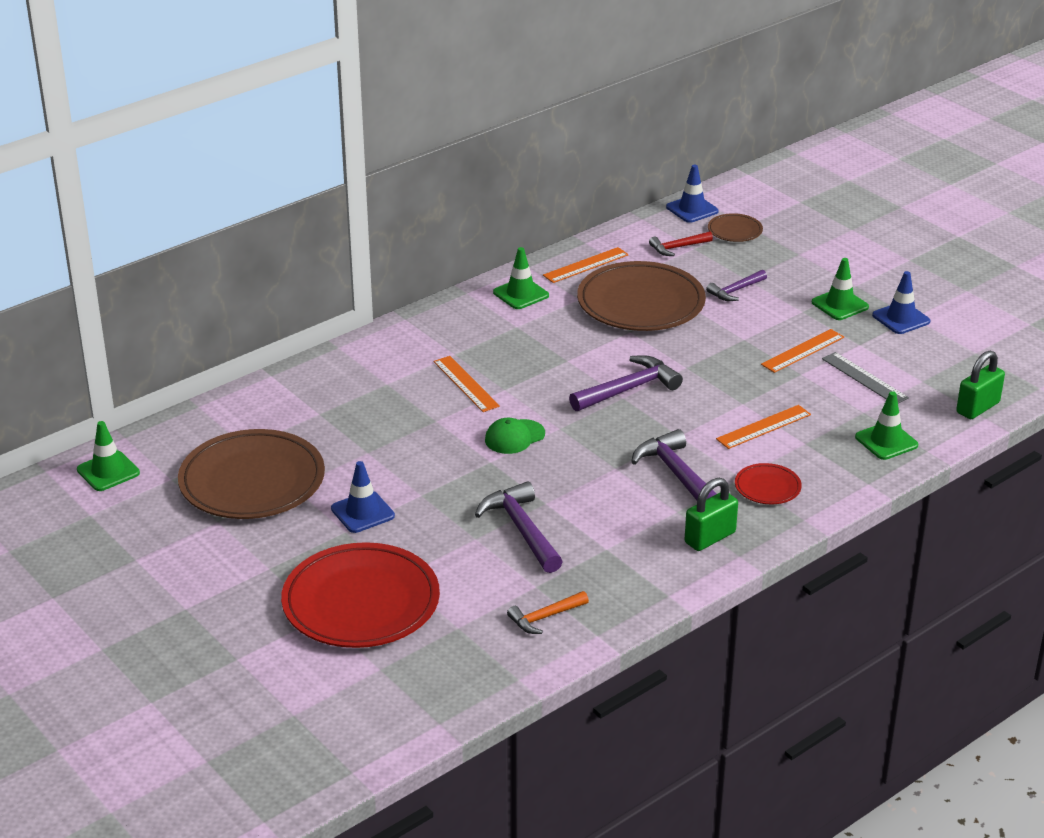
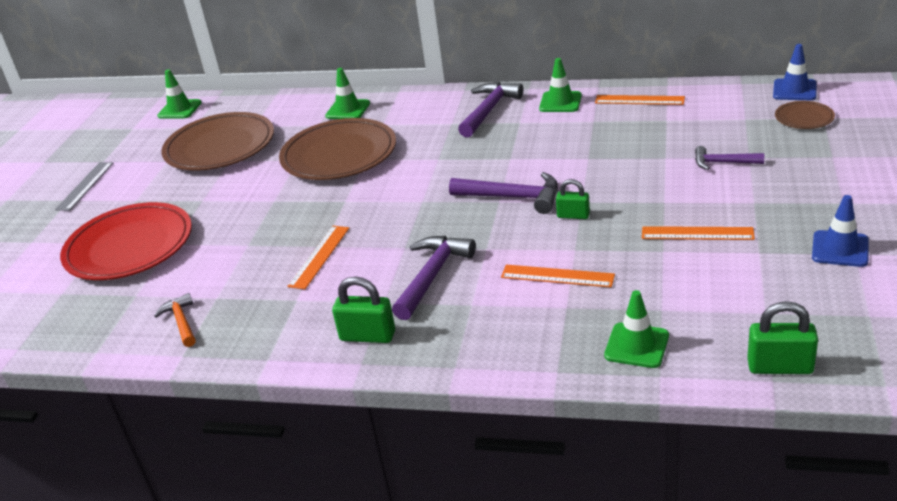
camera: 55 degrees right, 0 degrees up
(362, 512) = (229, 194): blue traffic cone -> none
(466, 384) = (423, 144): orange ruler -> orange ruler (319, 256)
(514, 437) = (386, 192): green cap -> none
(521, 529) = (279, 255): purple hammer -> purple hammer (489, 110)
(544, 617) = (181, 322): orange hammer -> orange hammer turned 45 degrees clockwise
(641, 303) = (631, 141): brown plate -> brown plate (339, 155)
(677, 248) = (732, 113): red hammer -> none
(698, 380) = (573, 215): none -> green padlock
(767, 487) = (475, 324): red plate -> none
(840, 305) = (798, 212): green traffic cone -> green traffic cone (348, 110)
(864, 378) = (712, 282): grey ruler -> grey ruler (85, 186)

